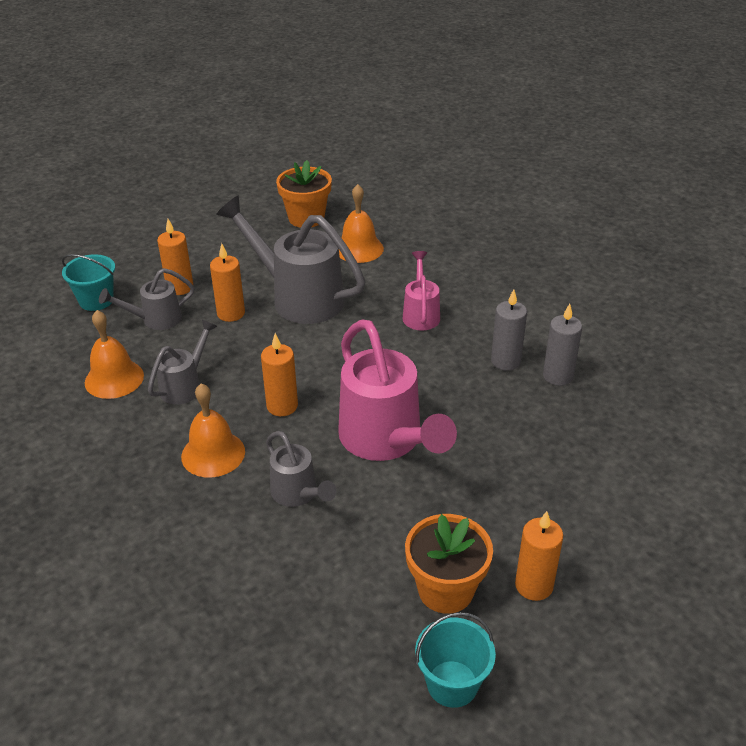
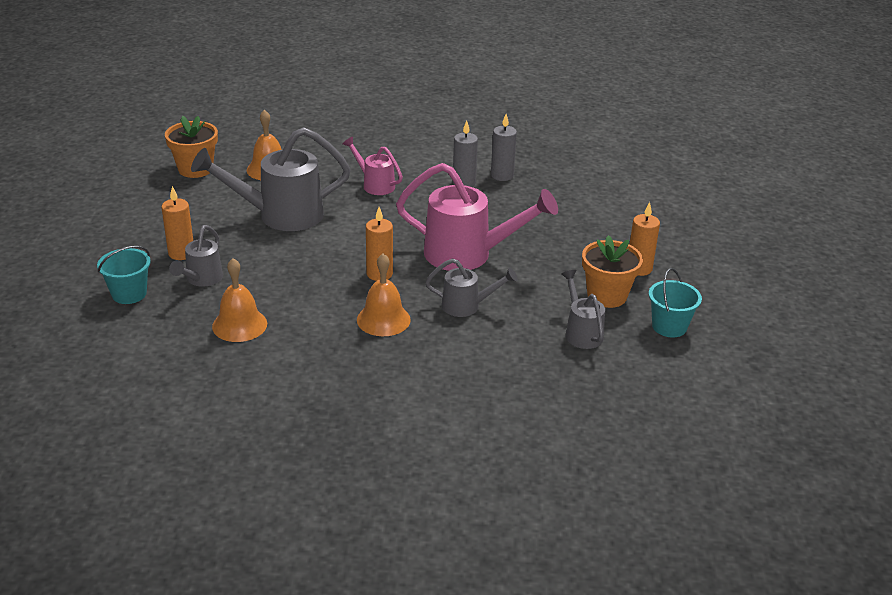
camera: 50 degrees left, 5 degrees down
(185, 385) = (297, 300): grey watering can -> grey watering can (581, 332)
(231, 313) = (250, 247): orange candle -> none

